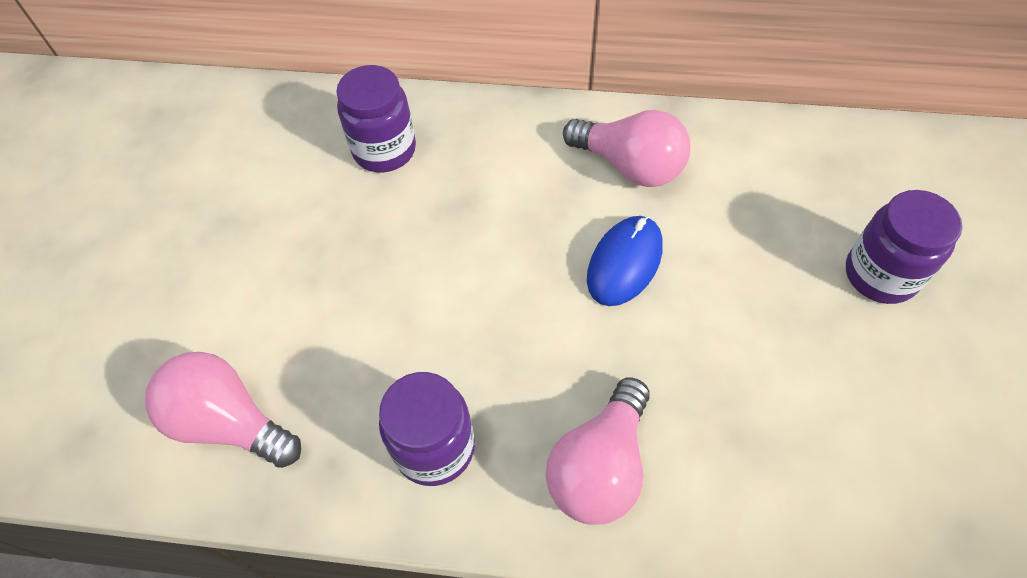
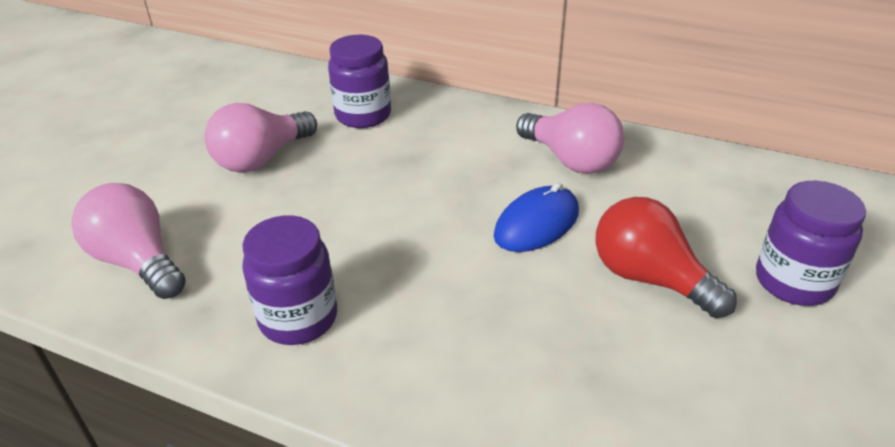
camera: 15 degrees right, 20 degrees down
(600, 466) = (444, 368): pink light bulb -> pink light bulb (261, 159)
(752, 305) = (649, 278): none -> red light bulb

